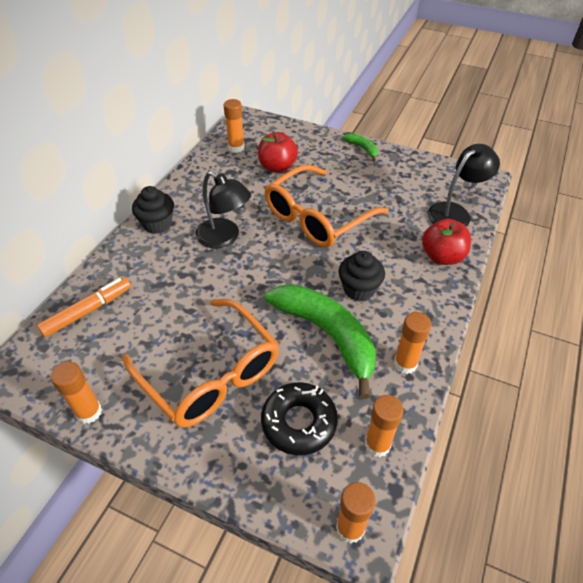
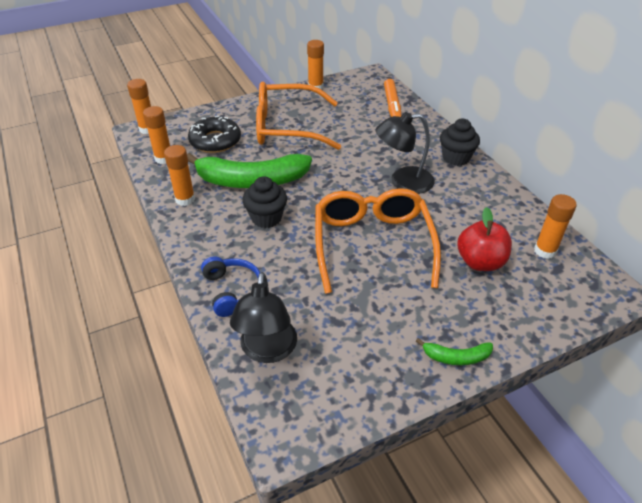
camera: 130 degrees right, 5 degrees down
(442, 256) = (232, 290): red apple -> blue headphones

